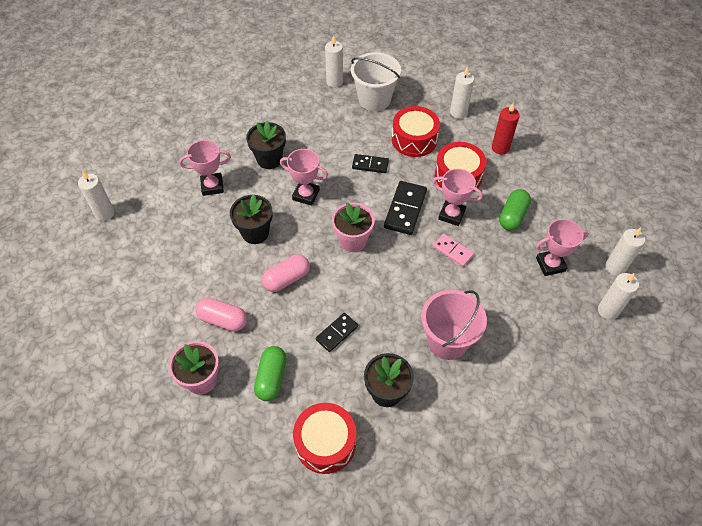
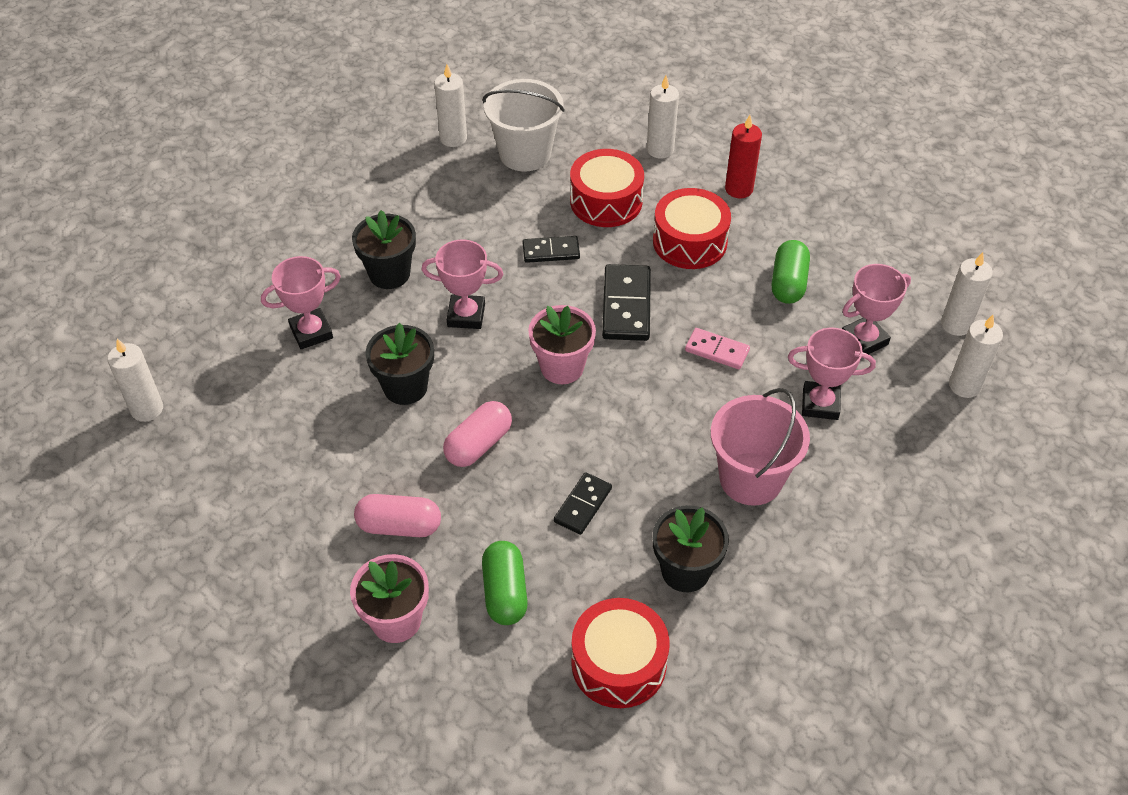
camera: 15 degrees left, 5 degrees down
(451, 215) = (698, 299): pink trophy -> pink trophy (820, 404)

